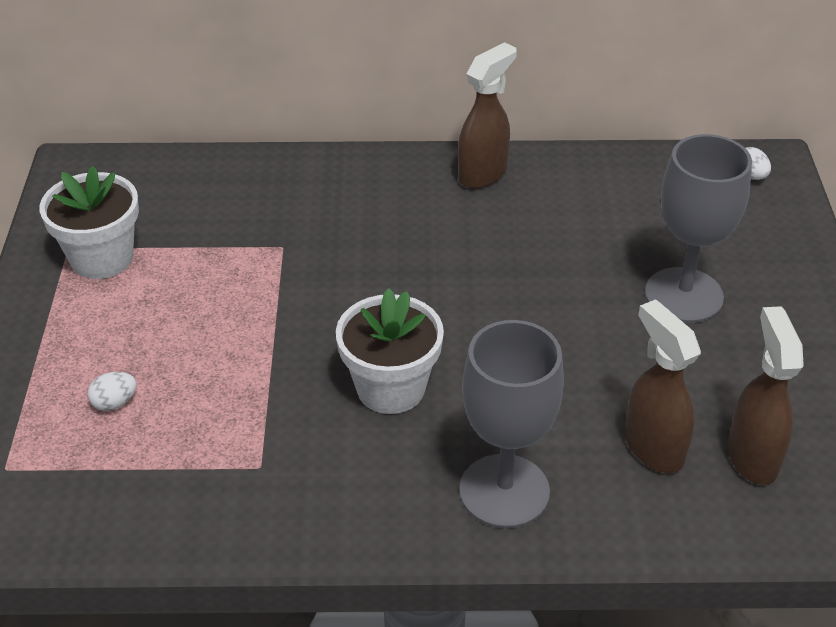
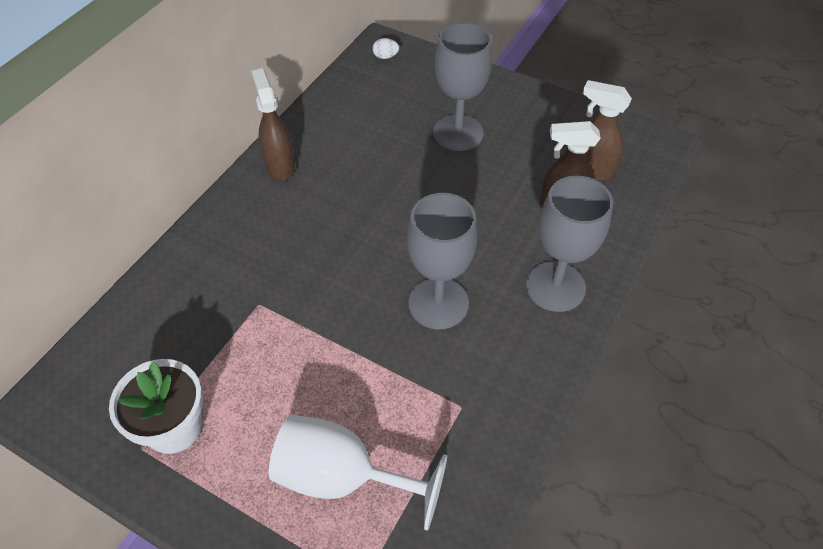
camera: 60 degrees left, 10 degrees up
(115, 403) = (342, 477): white egg -> white goblet
(390, 388) = (438, 303): white flower pot -> grey goblet

